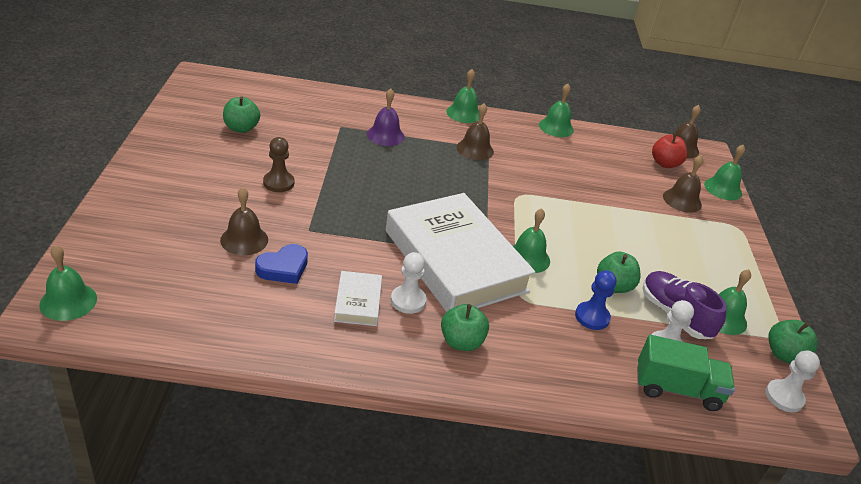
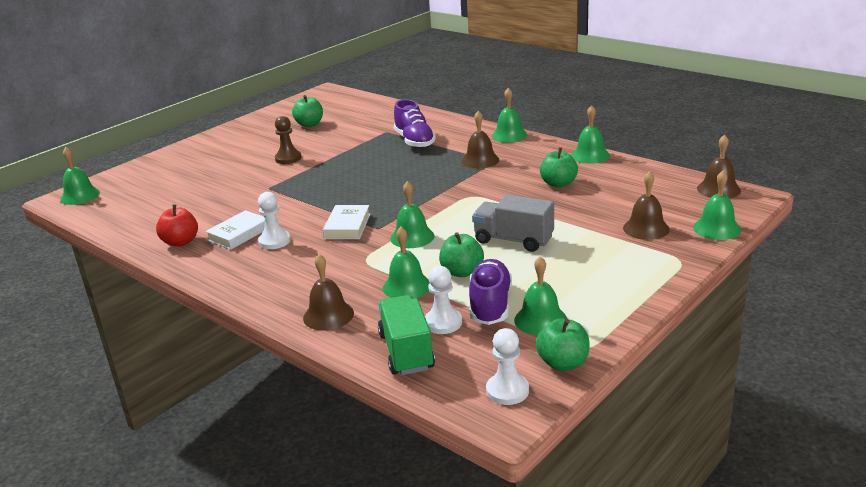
camera: 45 degrees right, 10 degrees down
(244, 240) = (218, 185): brown bell -> brown bell (328, 315)
(283, 268) = (220, 205): blue heart -> none
(385, 135) = (414, 141): purple bell -> purple shoe
(455, 261) = (347, 226): white book -> white book, size x0.42
(461, 342) = (275, 273): green apple -> green apple (558, 184)
(592, 317) = (406, 286): blue pawn -> green bell
(609, 238) = (513, 240): none -> grey truck
(665, 163) = (674, 198): red apple -> red apple (181, 242)
(677, 389) = (406, 351): green truck -> green truck turned 150 degrees counterclockwise

